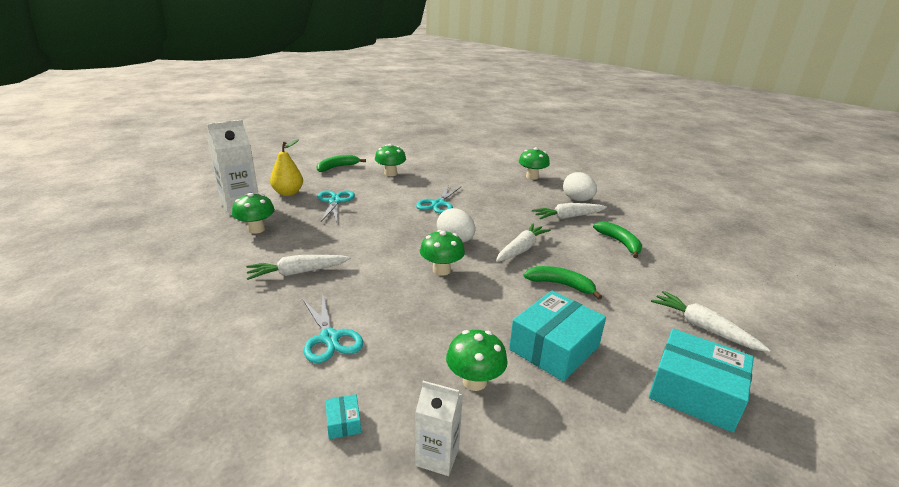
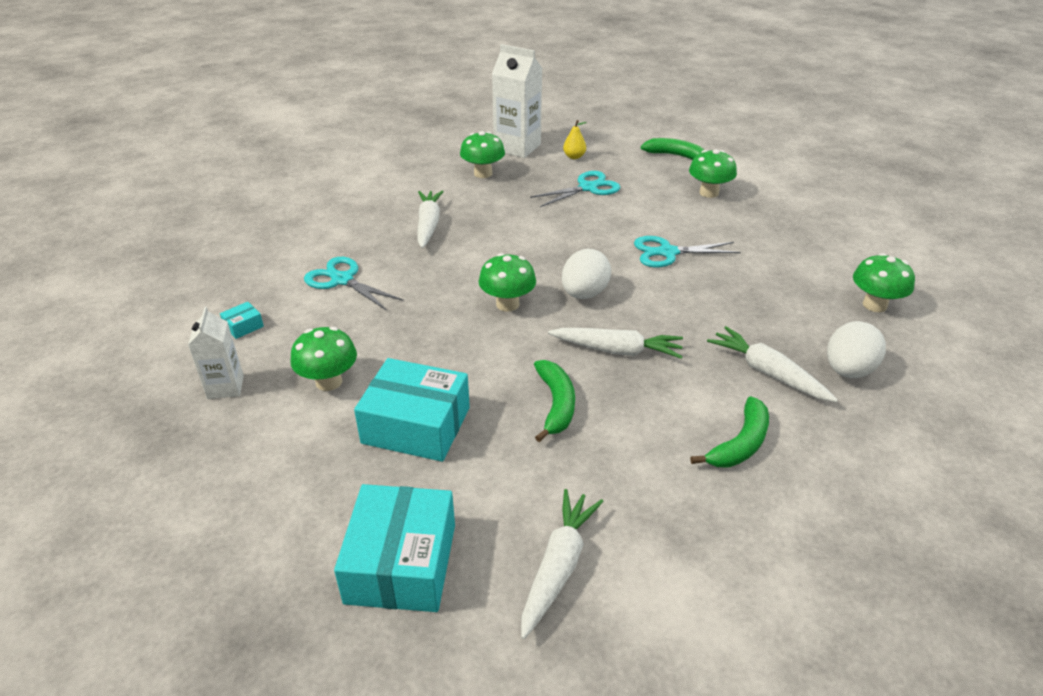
camera: 65 degrees right, 10 degrees up
(288, 193) = (574, 157): yellow pear -> yellow pear, size x0.59
(298, 272) = (428, 225): white carrot -> white carrot turned 45 degrees clockwise
(329, 338) = (342, 280): turquoise scissors -> turquoise scissors turned 90 degrees clockwise

